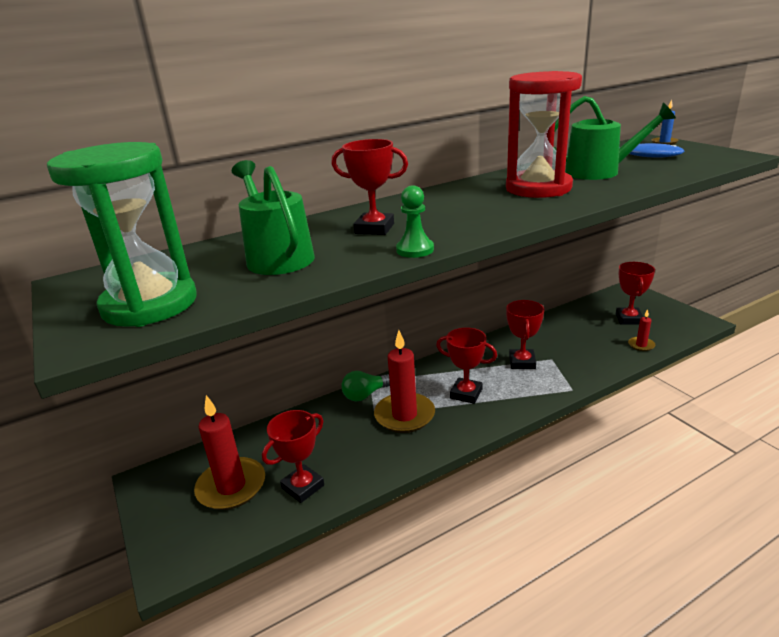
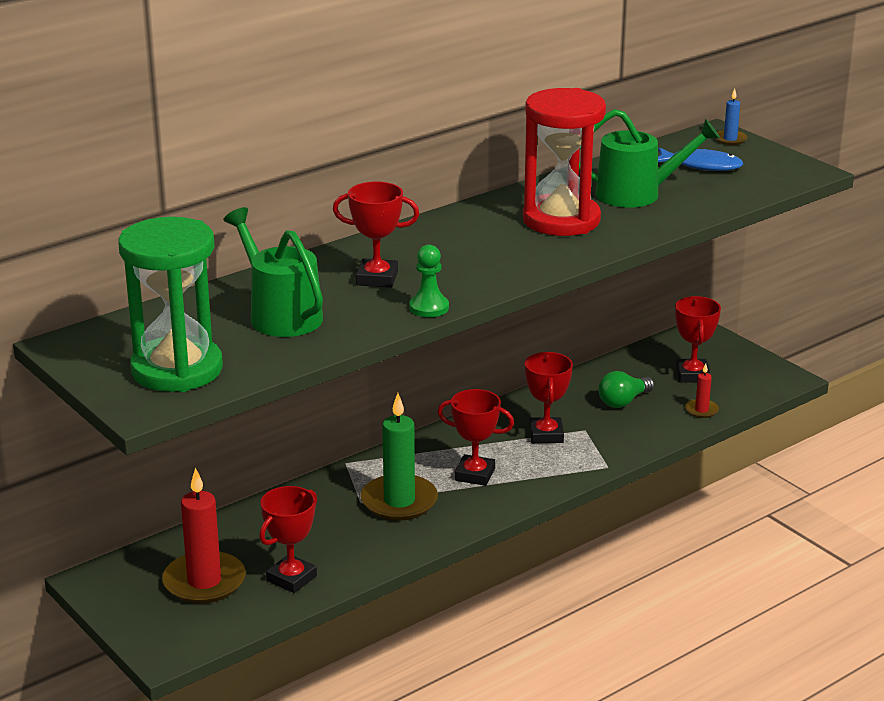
camera: 10 degrees left, 0 degrees up
(365, 395) = (343, 479): green light bulb -> green light bulb (623, 401)
(404, 415) = (399, 501): red candle -> green candle

